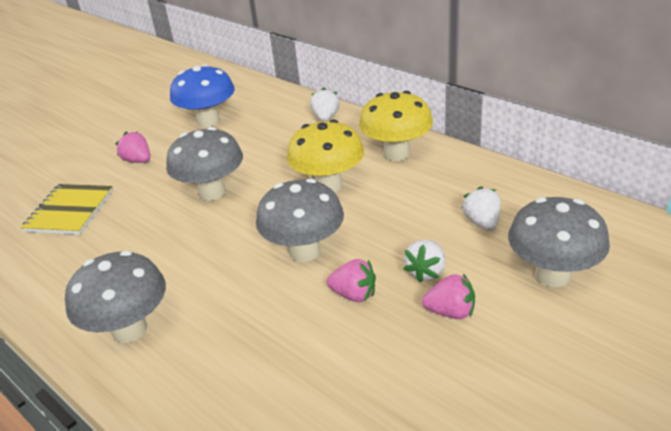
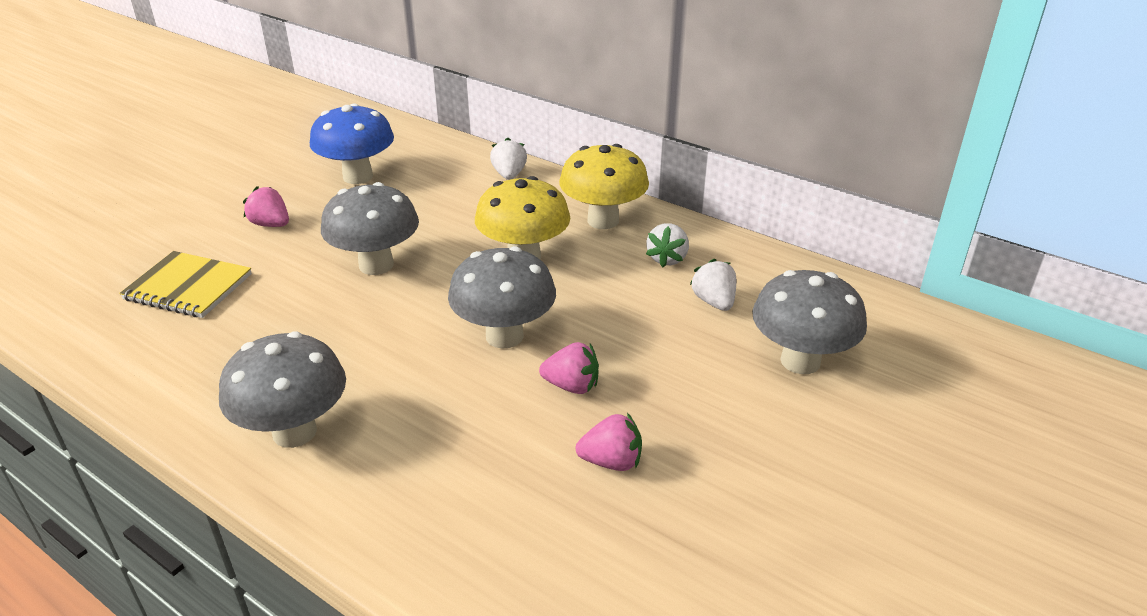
camera: 10 degrees left, 0 degrees up
(70, 211) = (188, 287): yellow notebook -> yellow notebook turned 75 degrees counterclockwise
(426, 272) = (655, 359): white strawberry -> white strawberry (667, 259)
(450, 312) = (688, 404): pink strawberry -> pink strawberry (611, 461)

